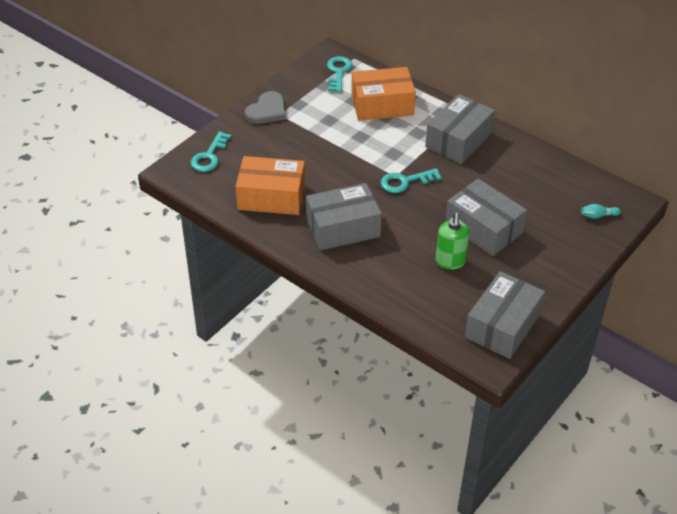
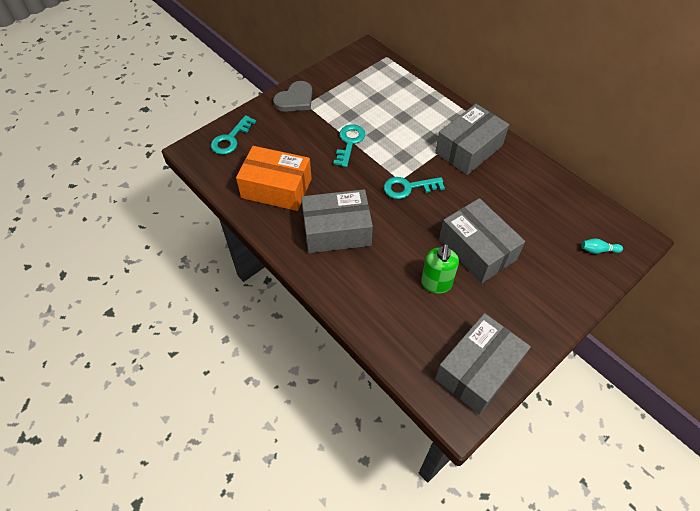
camera: 10 degrees right, 10 degrees up
(338, 72) = (369, 68): turquoise key -> turquoise key (349, 142)
(382, 105) = (402, 105): orange box -> none

